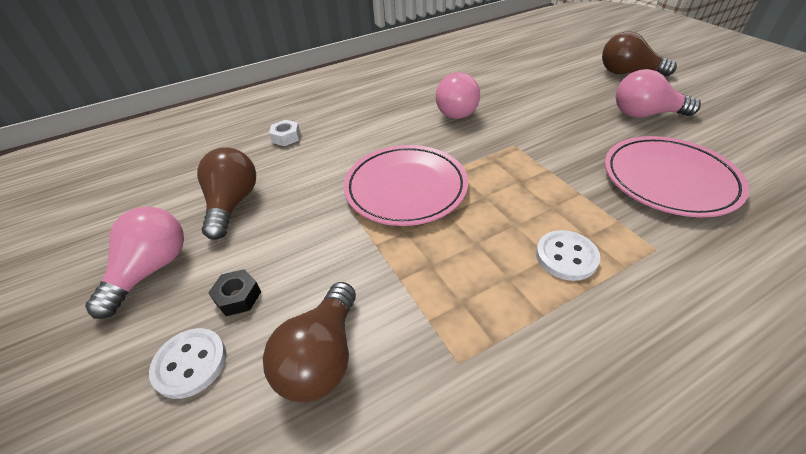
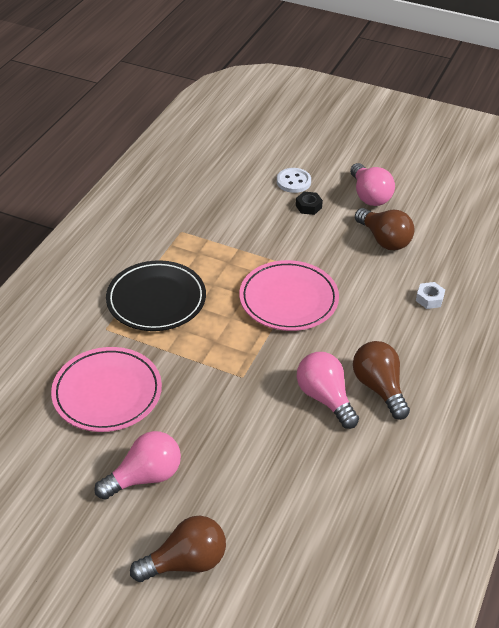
camera: 140 degrees right, 0 degrees up
(322, 357) = (241, 207): brown light bulb -> brown light bulb (379, 388)
(566, 256) = (156, 300): white button -> black plate

